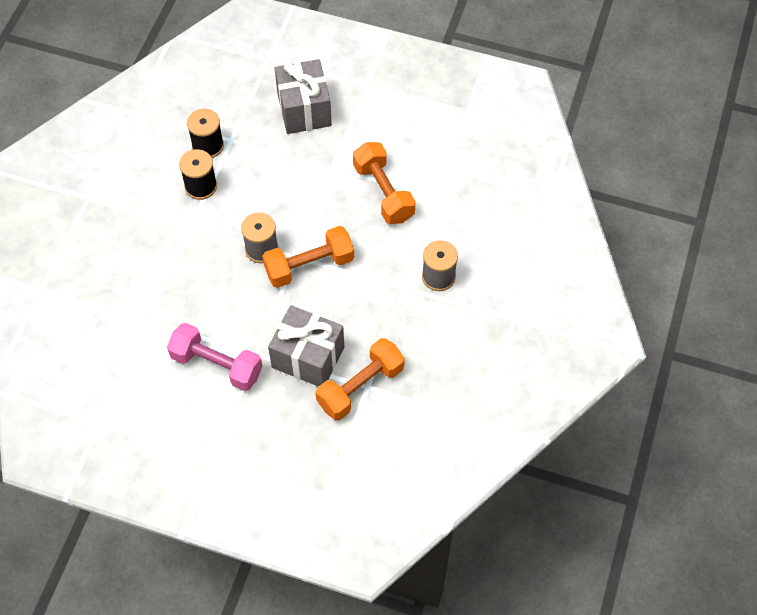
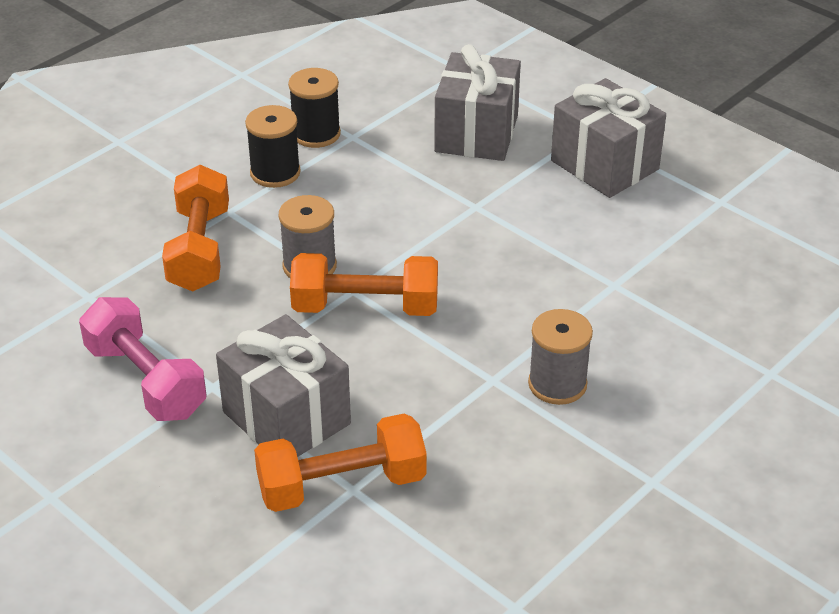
camera: 25 degrees right, 20 degrees down
(383, 192) = (533, 256): orange dumbbell -> orange dumbbell (199, 249)
(390, 107) = (604, 165): none -> grey gift

